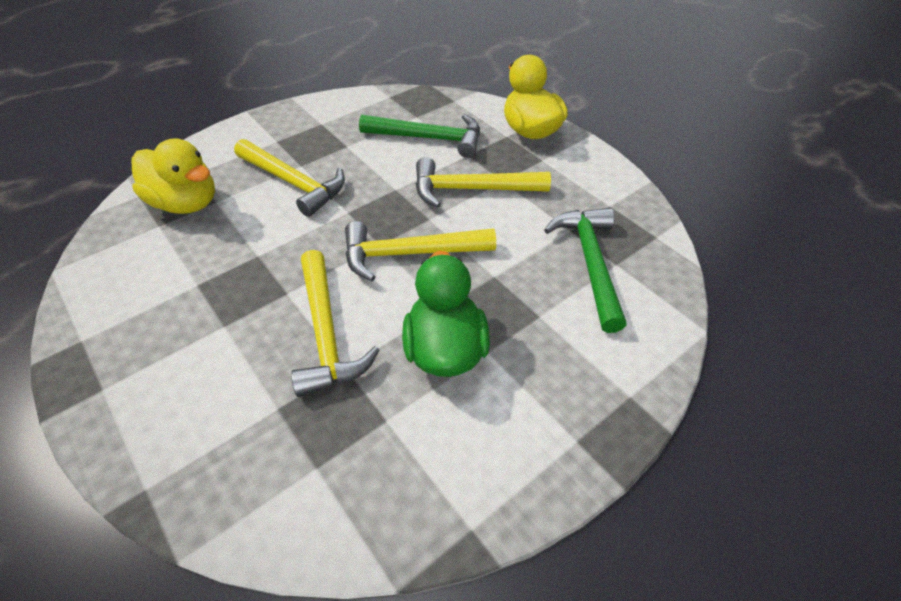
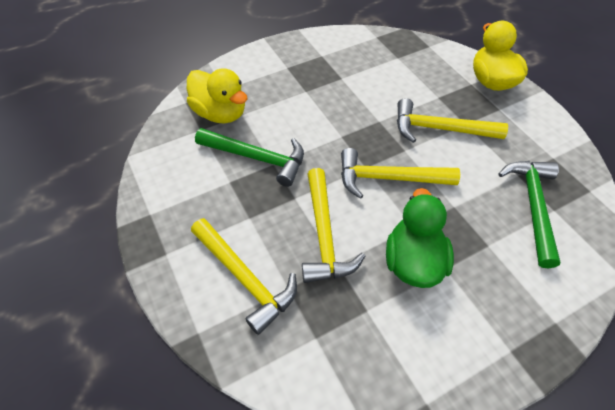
camera: 10 degrees right, 5 degrees up
(294, 183) = (300, 106): yellow hammer -> yellow hammer (245, 278)
(429, 138) = (407, 79): green hammer -> green hammer (257, 158)

